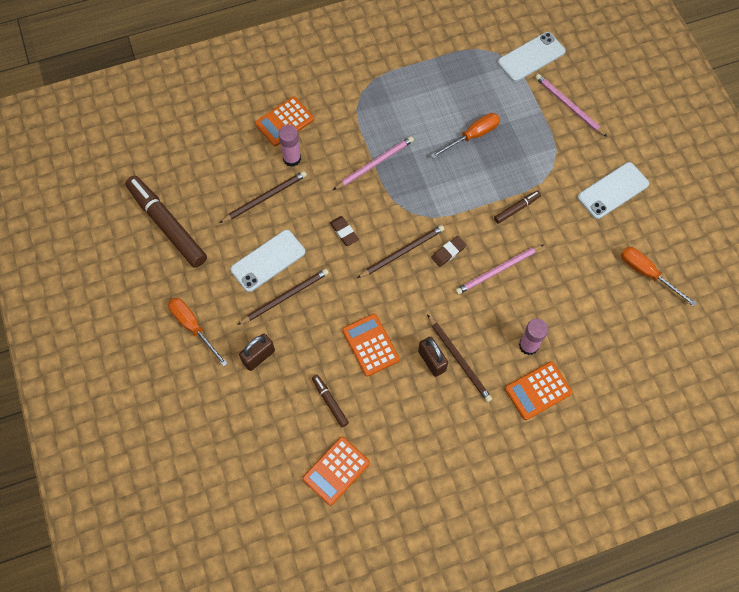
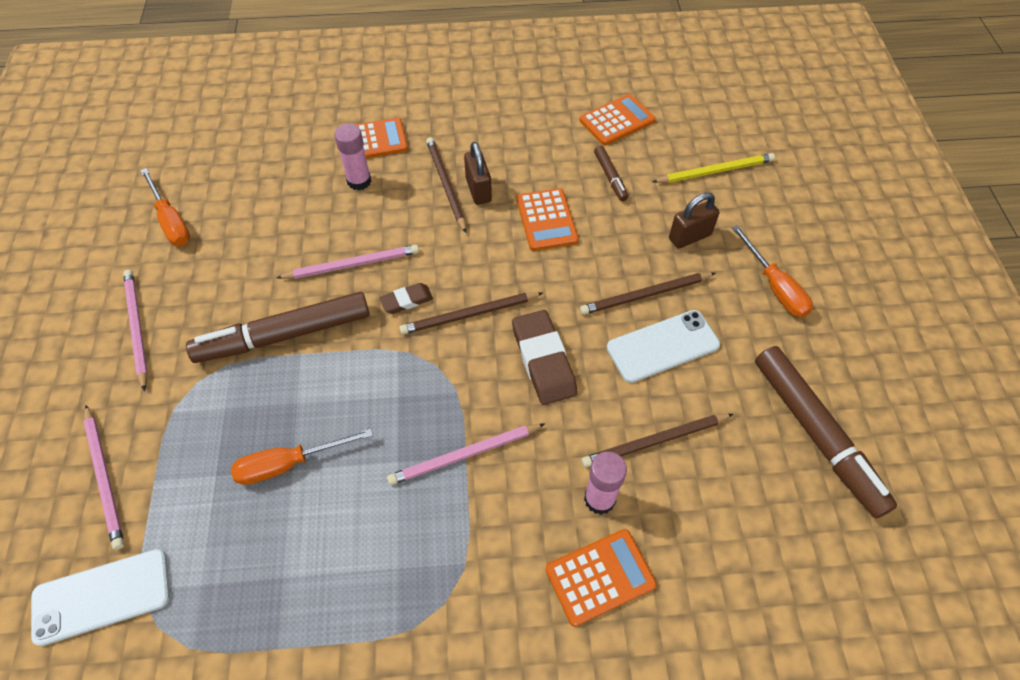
camera: 165 degrees left, 10 degrees down
(243, 431) = (715, 171): none -> yellow pencil
(344, 232) = (543, 360): brown eraser -> brown eraser, size x1.82
(517, 209) = (284, 335): brown marker -> brown marker, size x2.16
(613, 191) = (137, 328): white phone -> pink pencil

